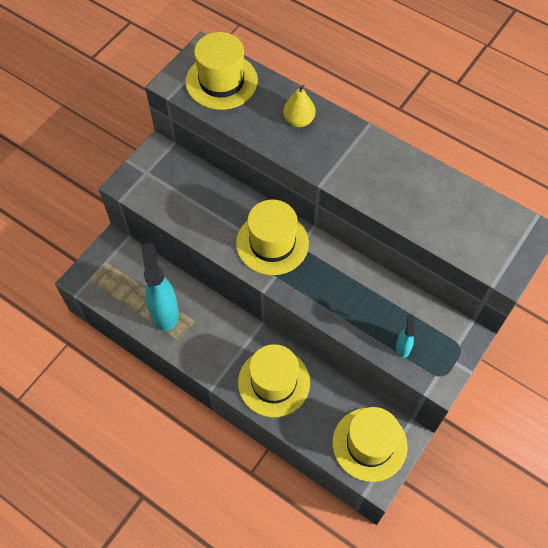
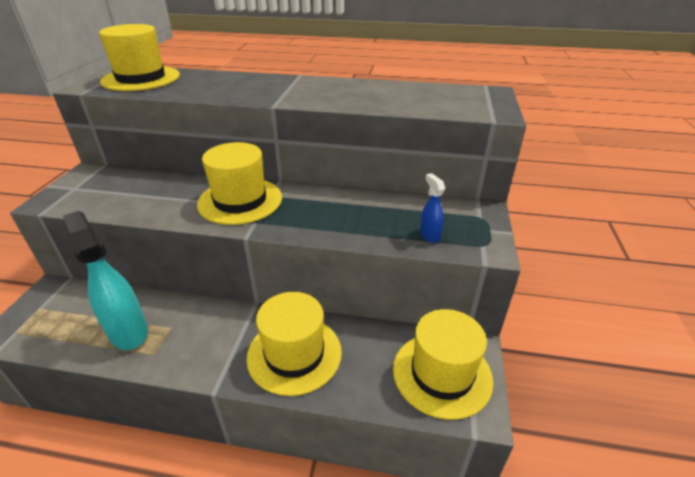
camera: 25 degrees left, 25 degrees down
(298, 120) = (231, 82): yellow pear -> none
(403, 347) = (429, 235): turquoise spray bottle -> blue spray bottle

